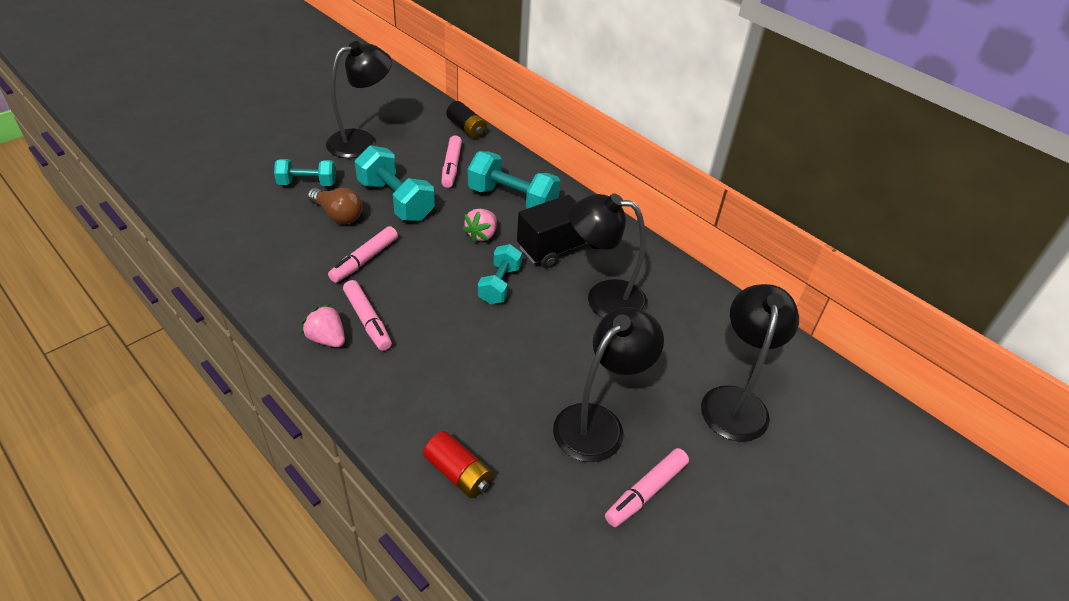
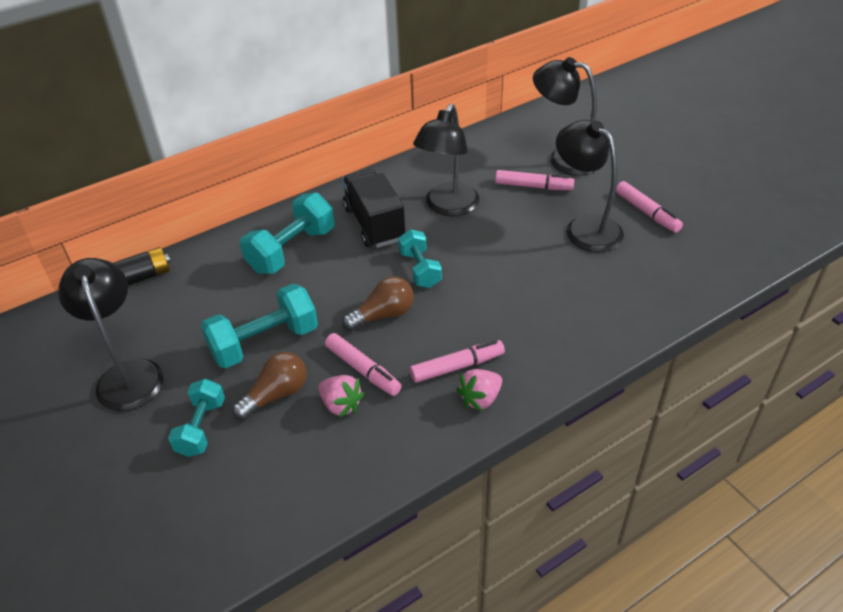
camera: 75 degrees left, 0 degrees up
(433, 265) = (383, 315): none -> brown light bulb
(451, 167) = (216, 293): pink marker -> pink marker (533, 186)
(458, 473) = (638, 309): red battery -> none
(481, 235) = (343, 276): pink strawberry -> pink strawberry (341, 405)
(499, 285) = (420, 269): turquoise dumbbell -> turquoise dumbbell turned 45 degrees clockwise

